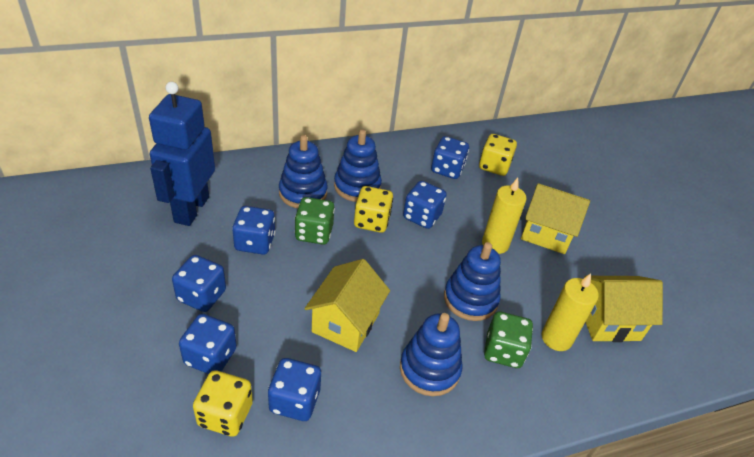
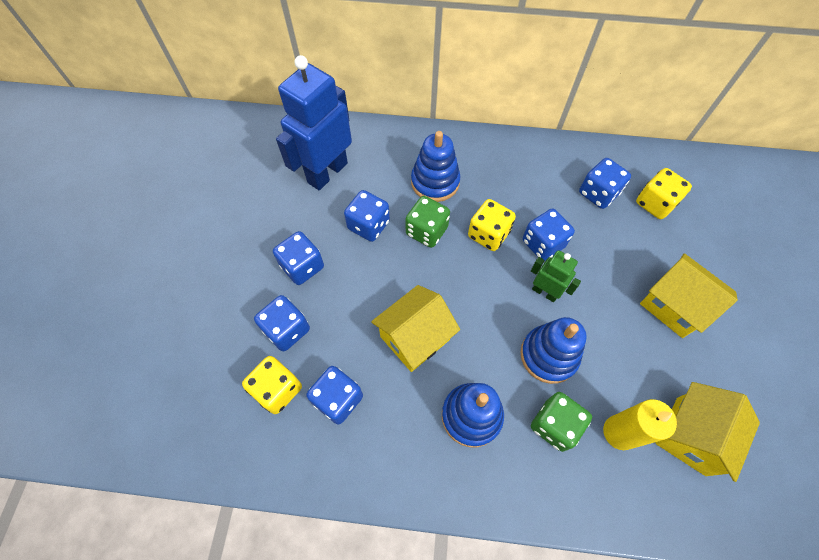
camera: 30 degrees right, 20 degrees up
(357, 186) = (492, 189): blue stacking toy -> none
(442, 252) = (545, 292): none -> green robot
(495, 244) = (607, 300): yellow candle -> none
(608, 321) = (690, 435): yellow house -> yellow house turned 75 degrees counterclockwise

